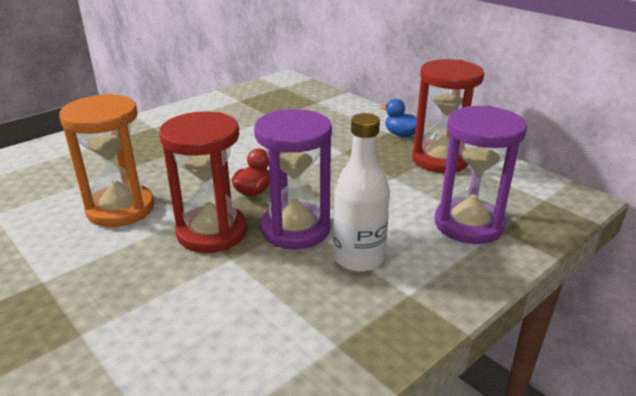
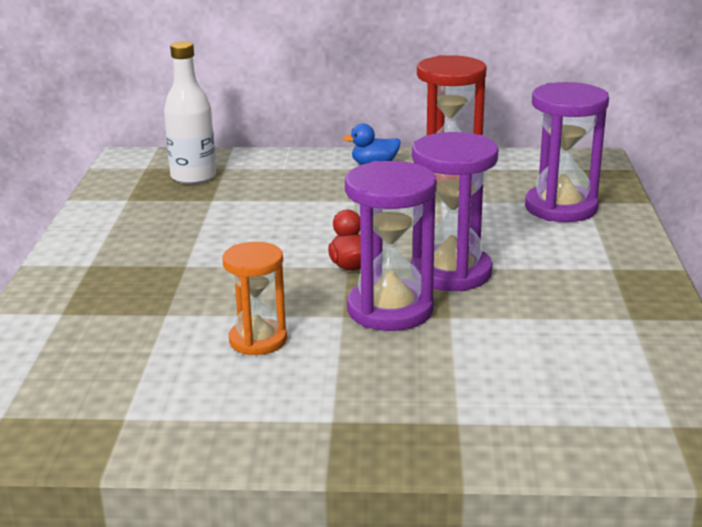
camera: 45 degrees left, 5 degrees down
(121, 209) = (258, 340): orange hourglass -> orange hourglass, size x0.64
(212, 232) = (390, 310): red hourglass -> purple hourglass
(358, 258) = (537, 266): white bottle -> white bottle (193, 177)

